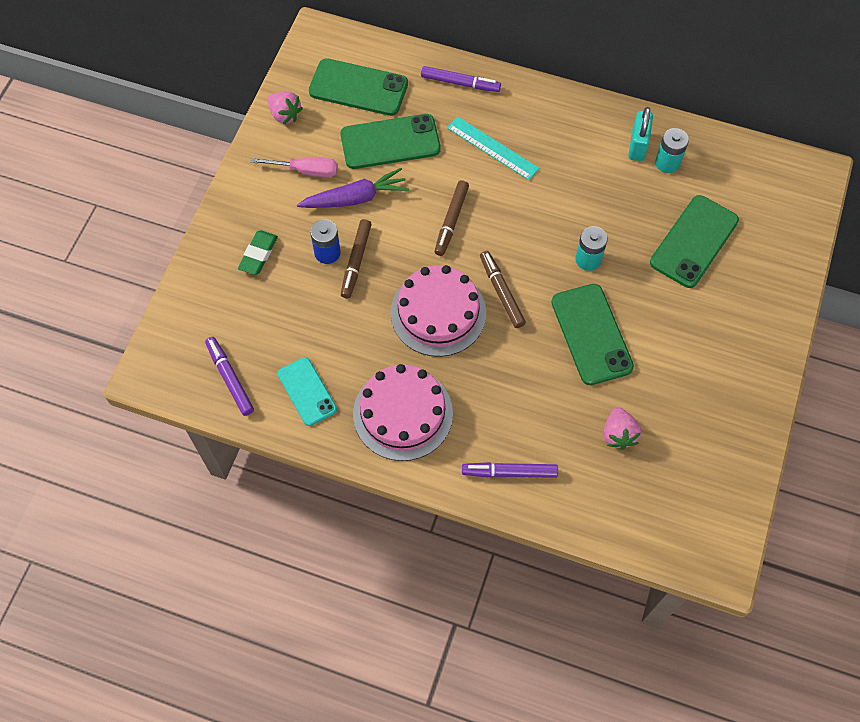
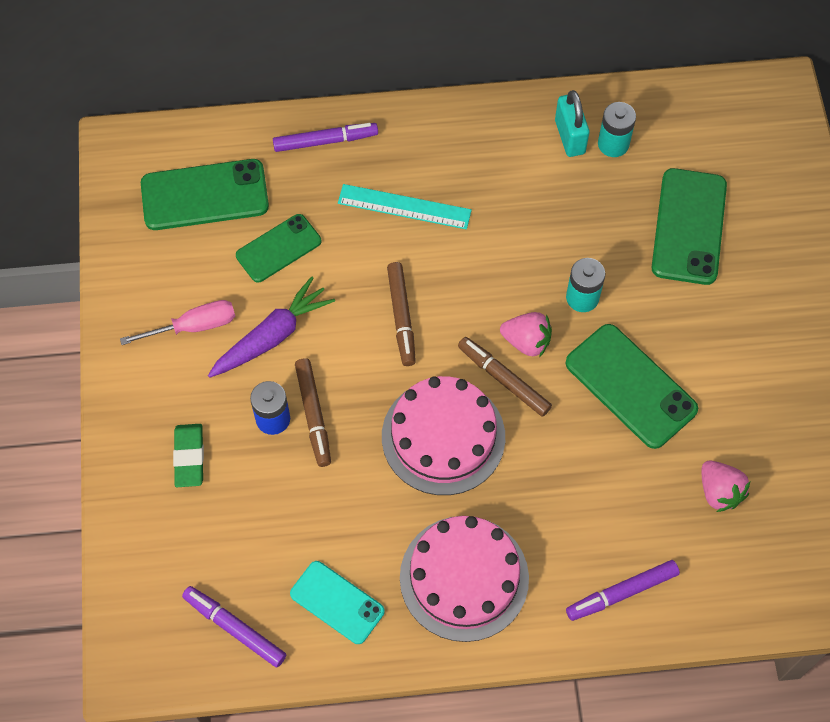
camera: 25 degrees left, 0 degrees up
(285, 115) = (131, 266): pink strawberry -> pink strawberry (526, 341)
(390, 142) = (278, 248): green phone -> green phone, size x0.65

